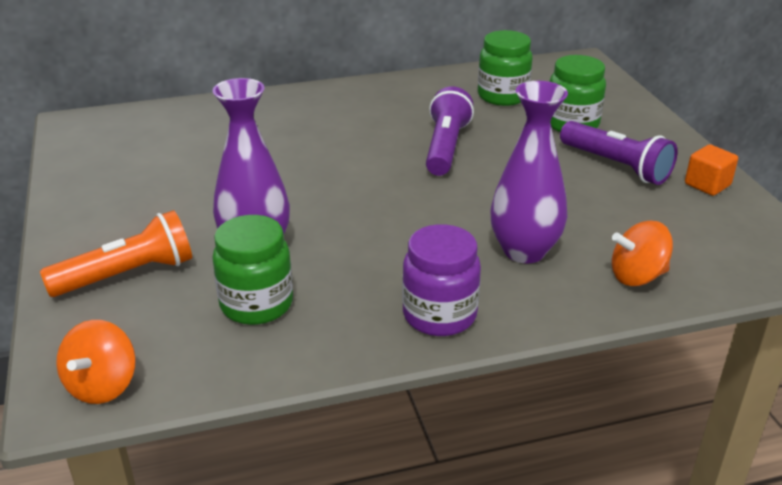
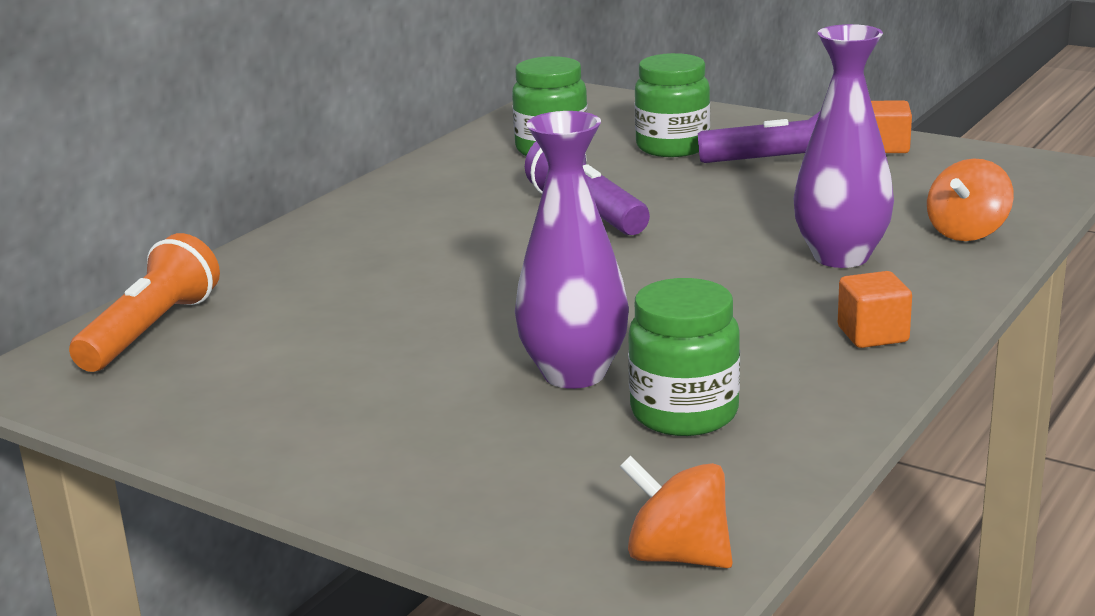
camera: 40 degrees left, 10 degrees down
(102, 385) = (677, 556): orange spinning top -> orange spinning top turned 150 degrees clockwise
(127, 275) = (478, 464): orange flashlight -> orange flashlight (151, 330)
(439, 315) = (872, 334): purple jar -> orange cube

